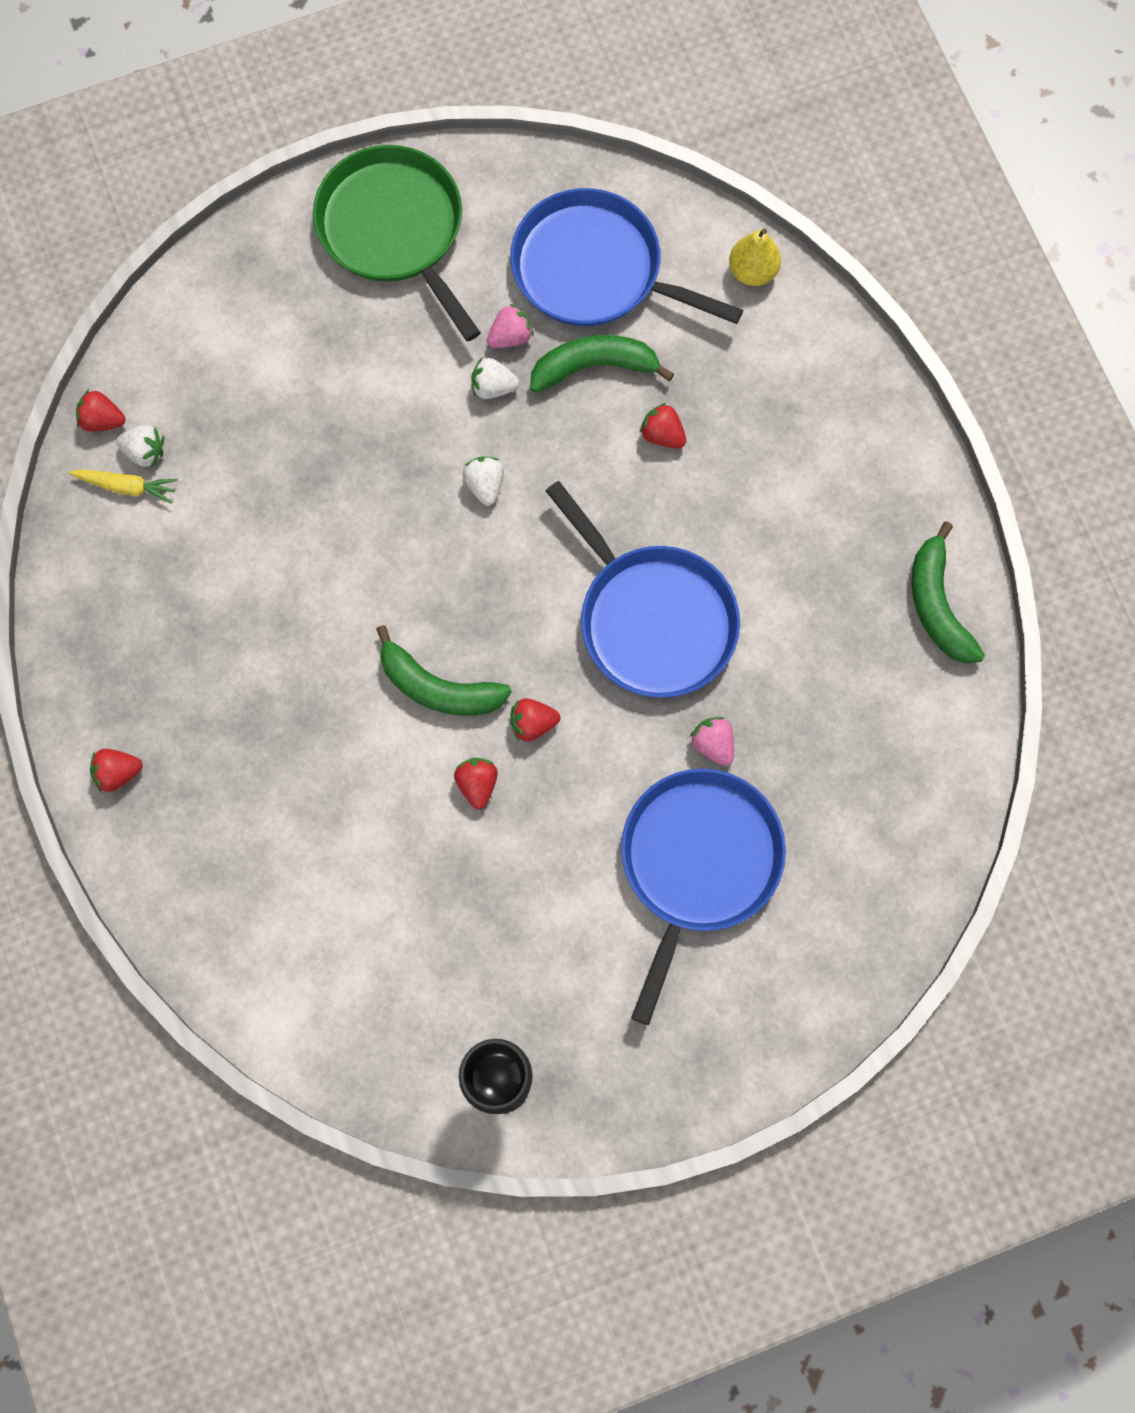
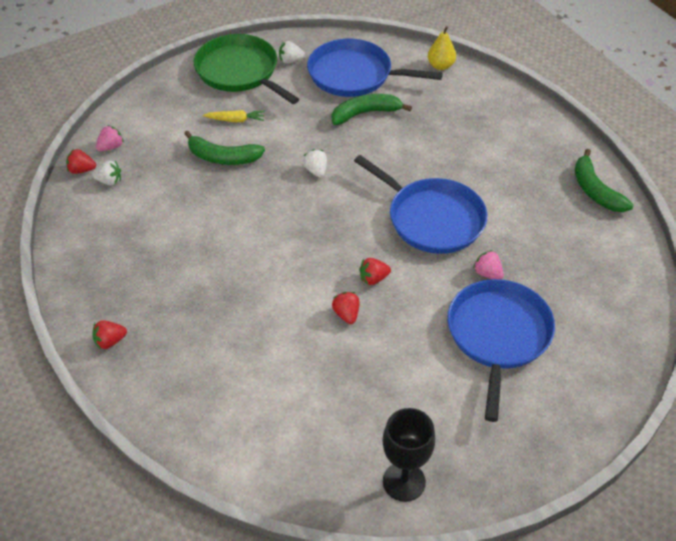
camera: 10 degrees left, 25 degrees down
(127, 487) = (100, 198): yellow carrot -> yellow carrot (235, 120)
(438, 687) = (310, 268): green banana -> green banana (223, 157)
(493, 387) = (310, 128): white strawberry -> white strawberry (290, 60)
(510, 337) = (315, 106): pink strawberry -> pink strawberry (111, 147)
(662, 435) = (412, 137): red strawberry -> none

